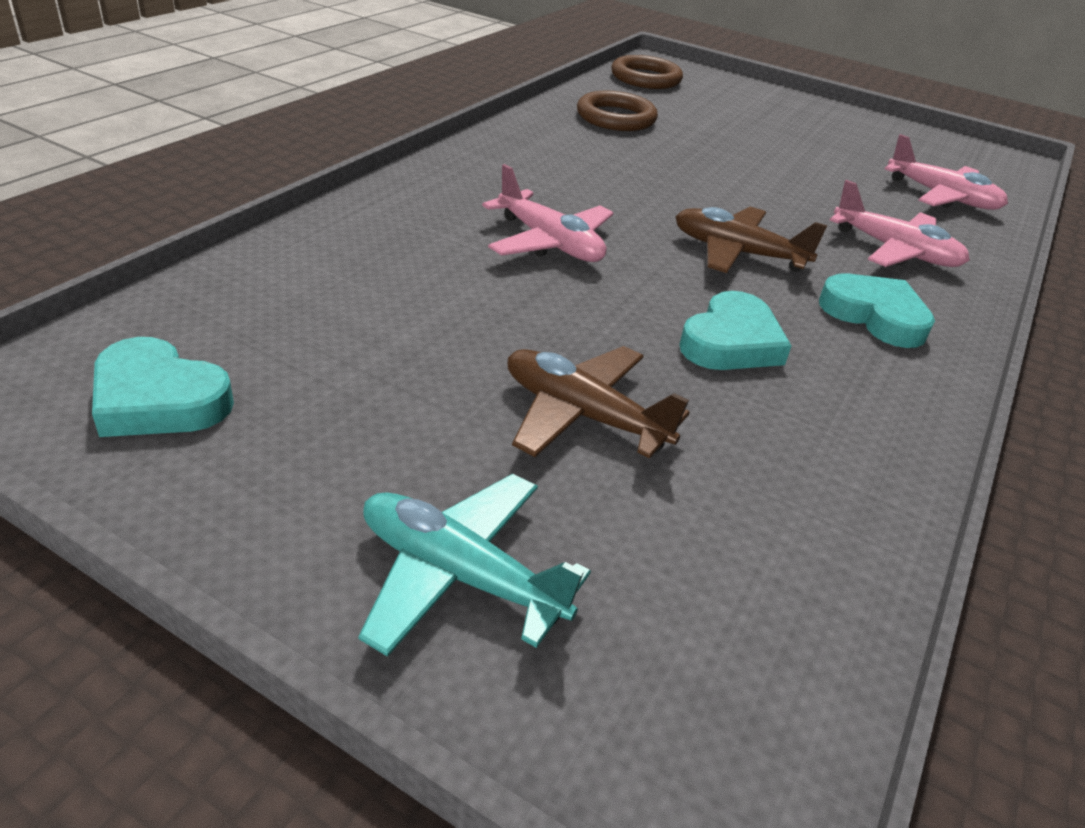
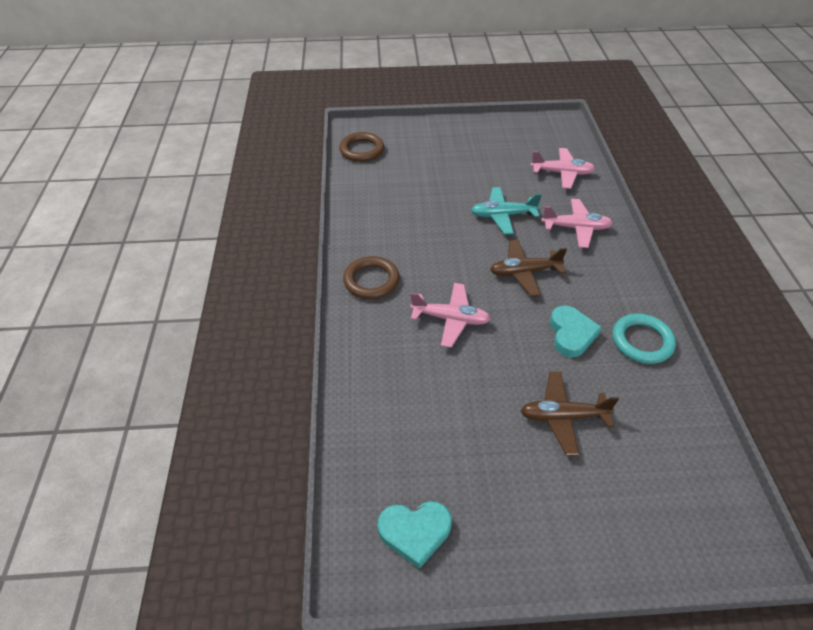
camera: 30 degrees left, 10 degrees up
(460, 575) = (601, 524): turquoise plane -> turquoise plane (502, 215)
(616, 118) = (382, 197): brown ring -> brown ring (371, 281)
(862, 411) = (642, 341): none -> turquoise ring
(875, 316) = (602, 279): turquoise heart -> none

